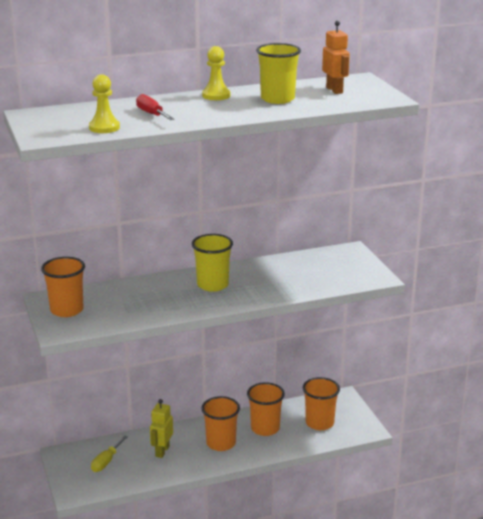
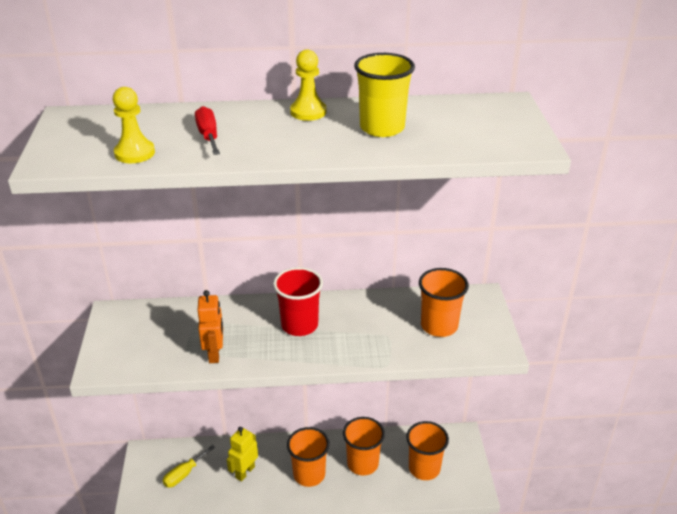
camera: 15 degrees right, 10 degrees up
(67, 310) = (124, 335): orange cup -> orange cup (439, 326)
(212, 285) = (299, 325): yellow cup -> red cup
(334, 90) = (465, 120): orange robot -> orange robot (214, 354)

